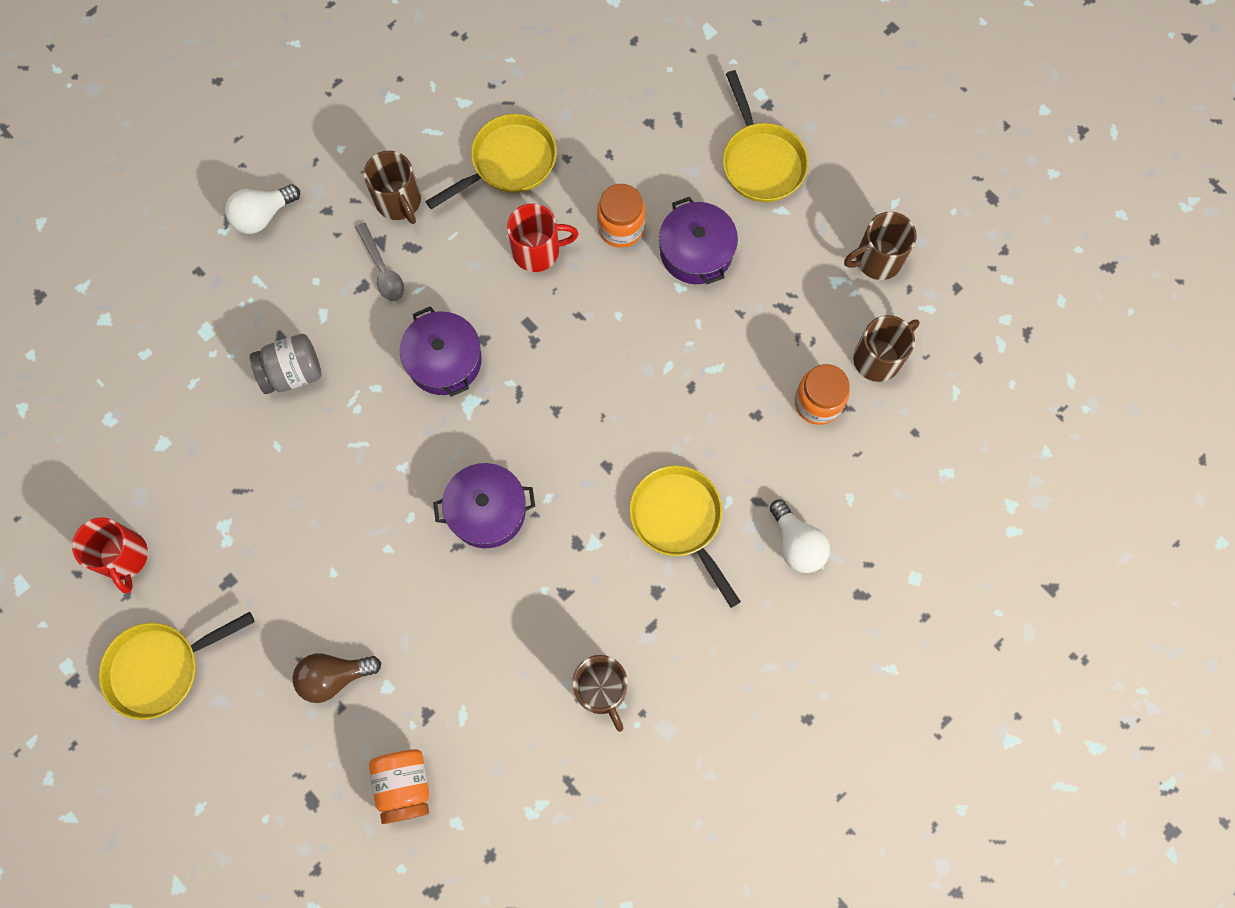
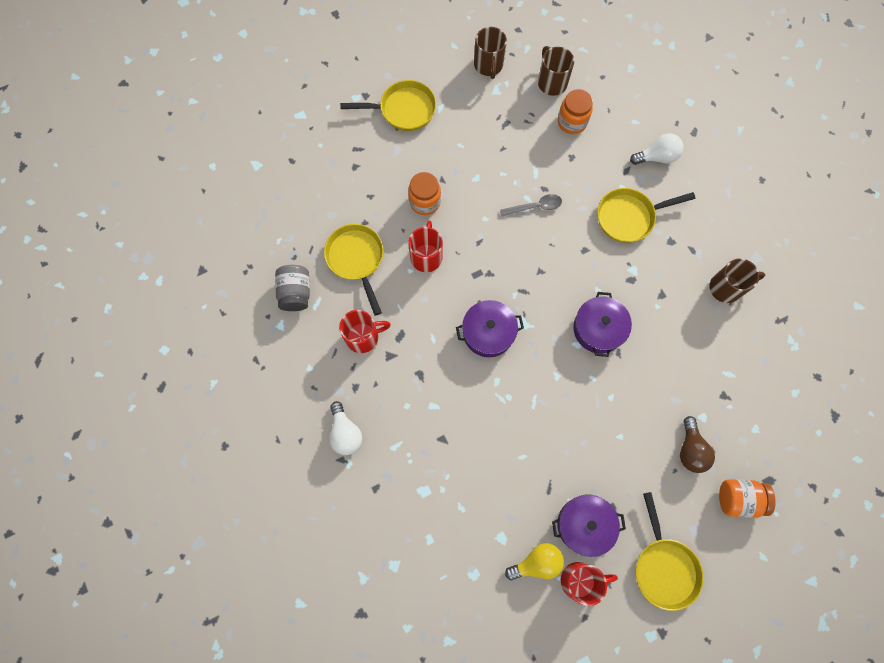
camera: 75 degrees left, 0 degrees up
(138, 496) = (537, 562): none -> yellow light bulb
(292, 372) = (471, 435): grey jar -> grey jar (296, 293)
(382, 270) = (411, 359): grey spoon -> grey spoon (535, 207)
(399, 201) = (363, 337): brown mug -> red mug
(404, 785) = (767, 419): orange jar -> orange jar (738, 499)
(696, 251) = (454, 162): purple pot -> purple pot (584, 525)

